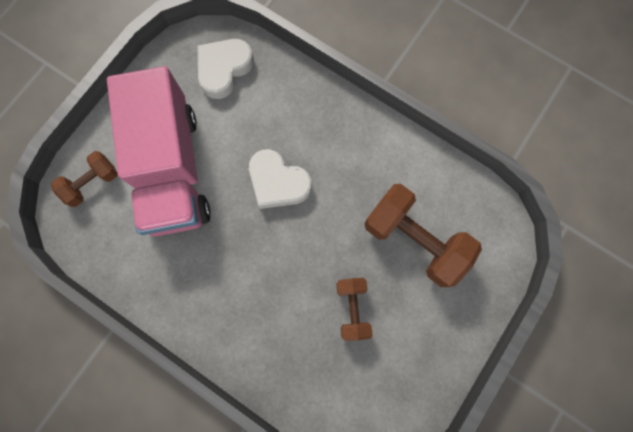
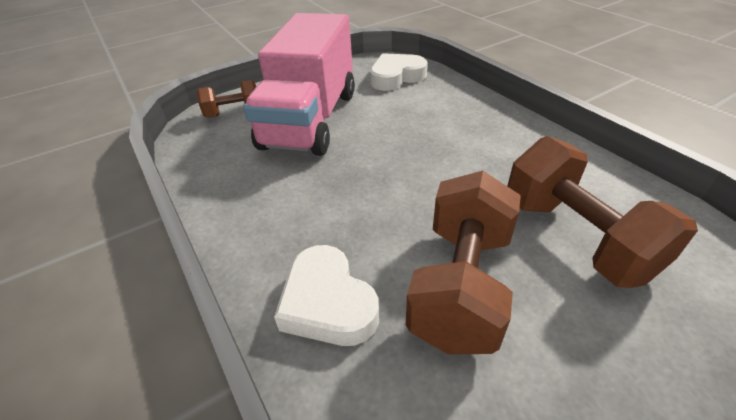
camera: 25 degrees right, 35 degrees down
(278, 182) = (411, 149): white heart -> white heart (327, 303)
(352, 309) = (460, 285): brown dumbbell -> brown dumbbell, size x1.79

